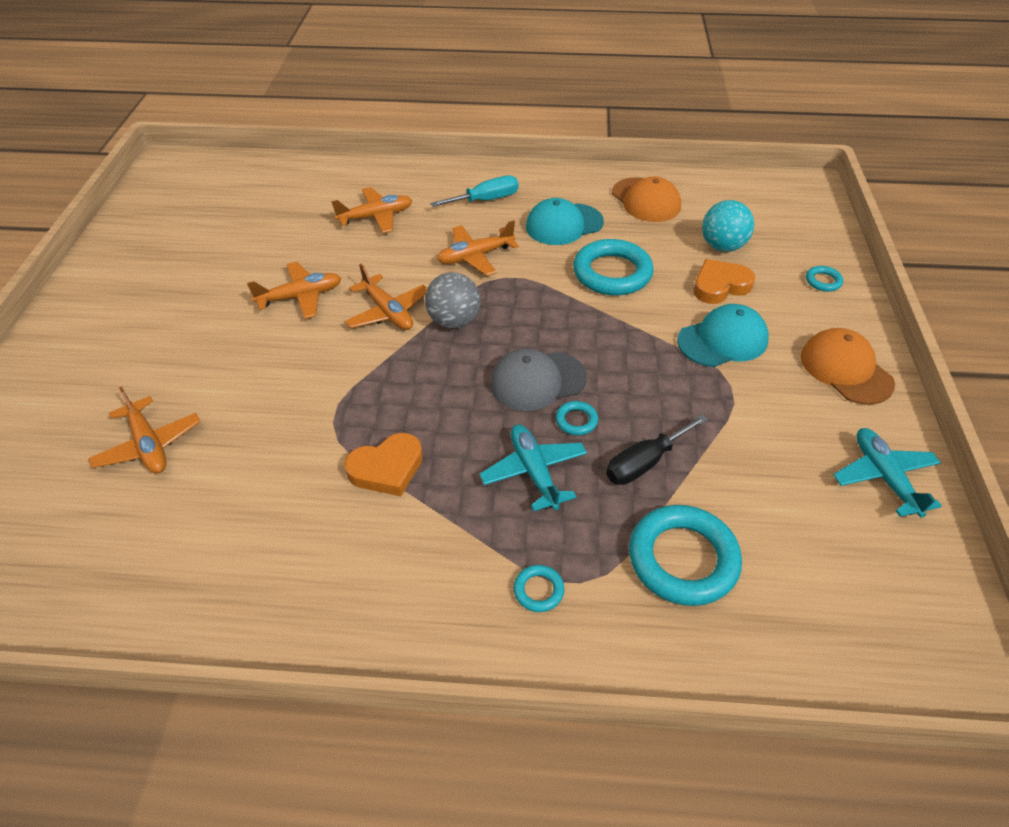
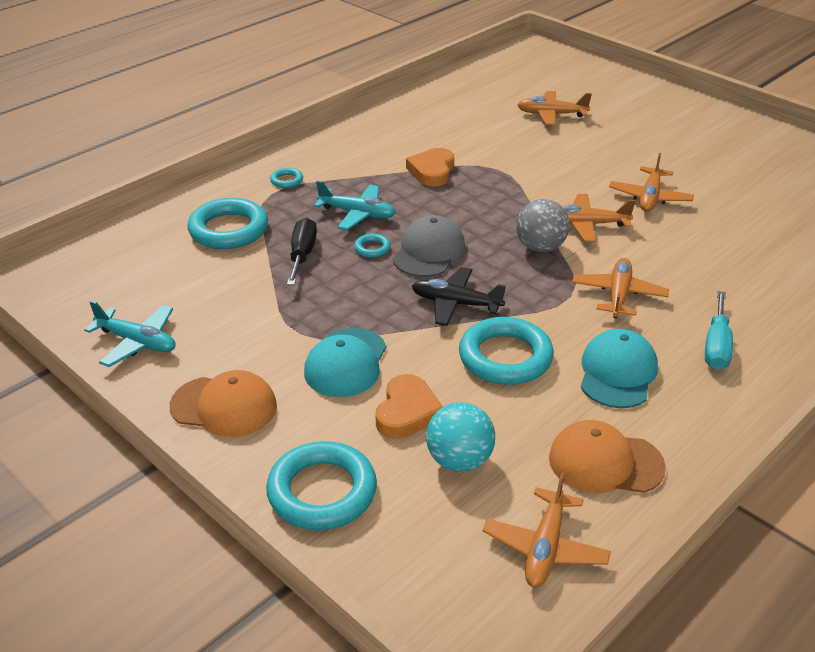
camera: 130 degrees right, 10 degrees down
(376, 217) = (743, 270): orange plane -> orange plane (545, 547)
(586, 325) = (456, 304): none -> black plane
(823, 281) = (322, 491): turquoise ring -> turquoise ring, size x2.24

